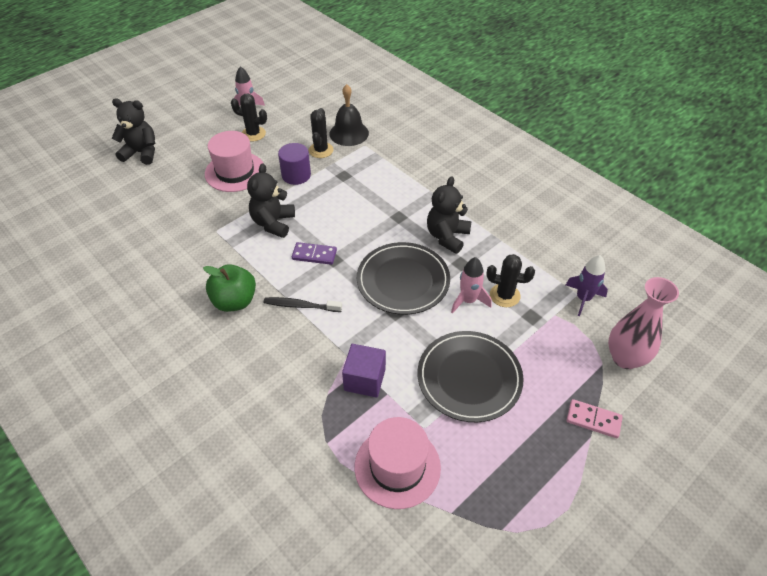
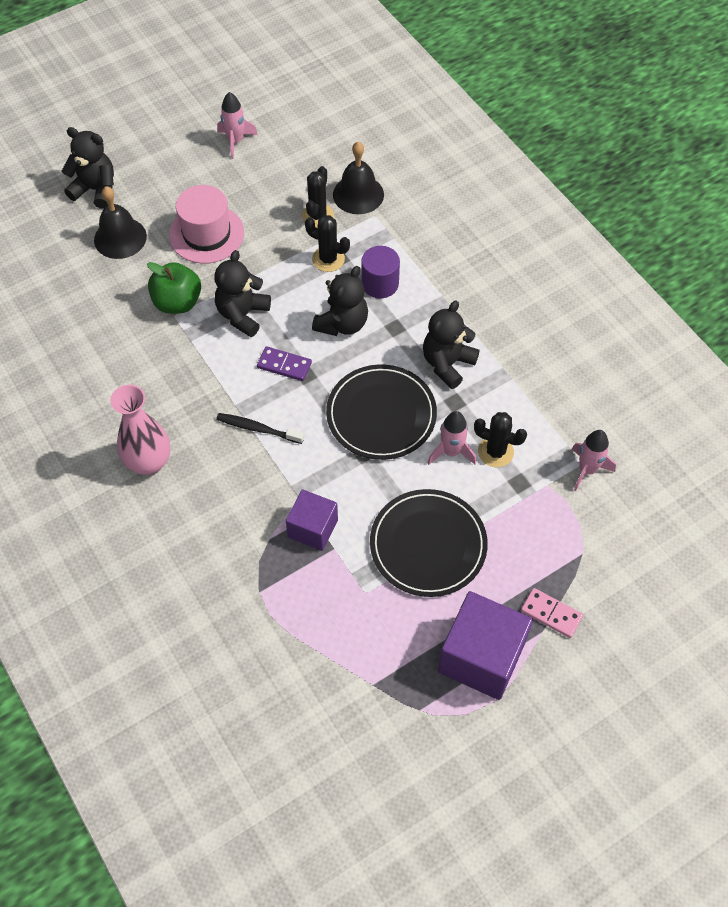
camera: 10 degrees right, 10 degrees up
(164, 182) = (120, 238): none -> black bell
(234, 301) = (184, 412): green apple -> green apple (177, 302)
(253, 134) = (237, 179): black cactus -> black cactus (328, 259)
(296, 175) = (281, 249): purple cylinder -> purple cylinder (380, 284)
(356, 219) = (342, 323): none -> black teddy bear
(397, 466) = (328, 629): pink hat -> none
(544, 469) = (481, 657): none -> purple cube
(583, 298) = (587, 470): purple rocket -> pink rocket
(625, 358) = (611, 550): pink vase -> pink vase (149, 462)

